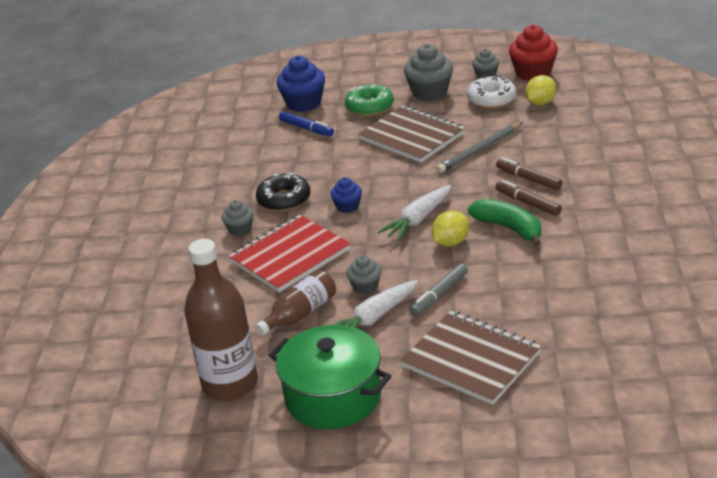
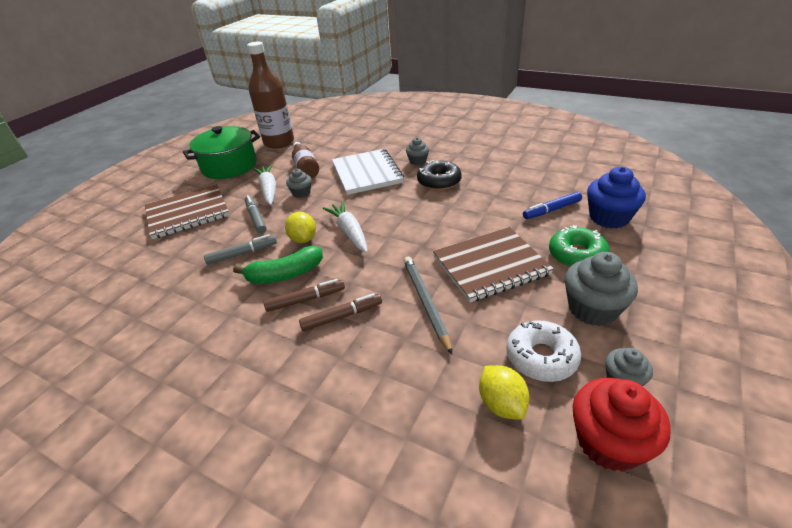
camera: 115 degrees right, 5 degrees up
(290, 256) = (367, 173): red notebook -> white notebook
(347, 206) = (402, 205): blue cupcake -> none
(504, 269) = (242, 254): none -> grey marker

